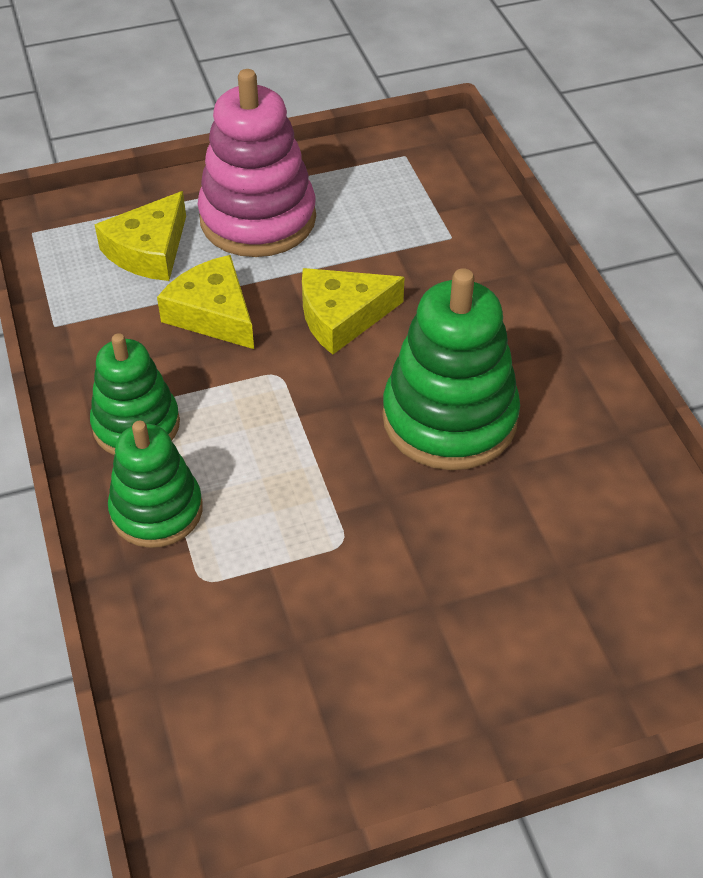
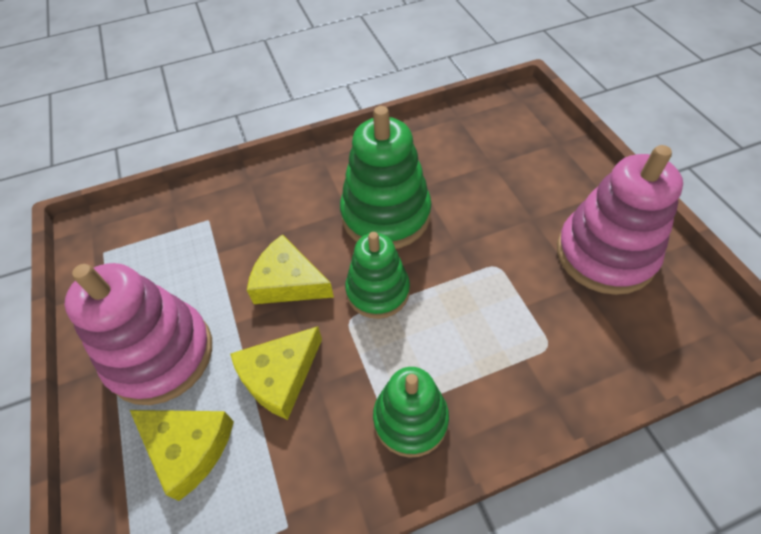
camera: 90 degrees left, 5 degrees up
(157, 510) = (495, 388): green stacking toy -> green stacking toy (378, 291)
(342, 317) = (288, 282): yellow cheese -> yellow cheese turned 135 degrees clockwise
(349, 692) = (605, 254): none -> pink stacking toy

